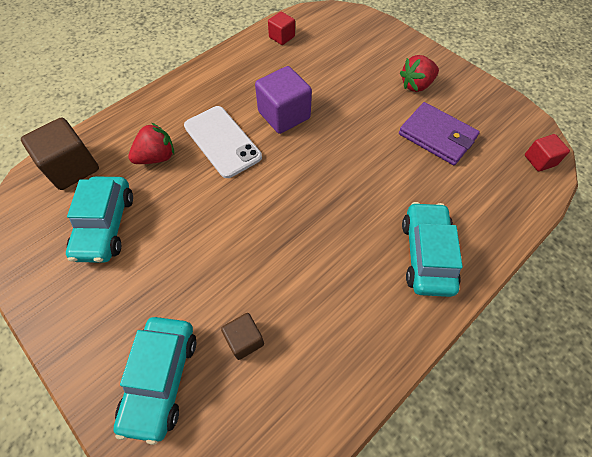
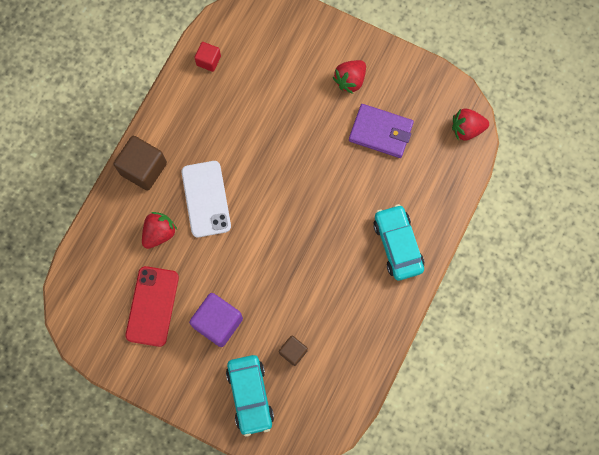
camera: 20 degrees left, 15 degrees up
(72, 168) = (95, 267): brown cube -> brown cube (143, 168)
(105, 225) = (152, 306): turquoise car -> red phone
(222, 141) = (206, 199): white phone -> white phone turned 45 degrees clockwise
(284, 115) = (246, 153): purple cube -> purple cube (218, 322)
(540, 160) = (466, 129): red cube -> red strawberry

